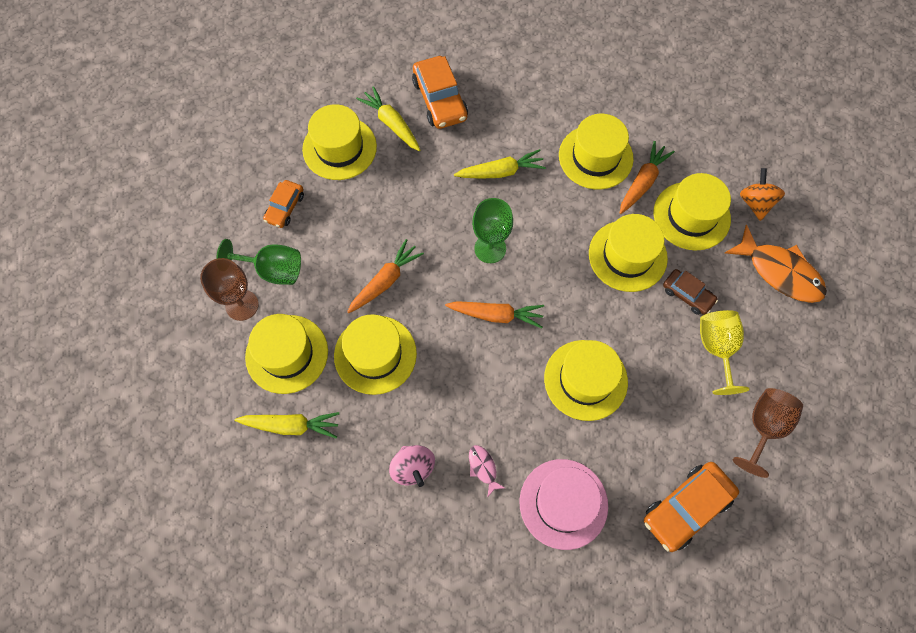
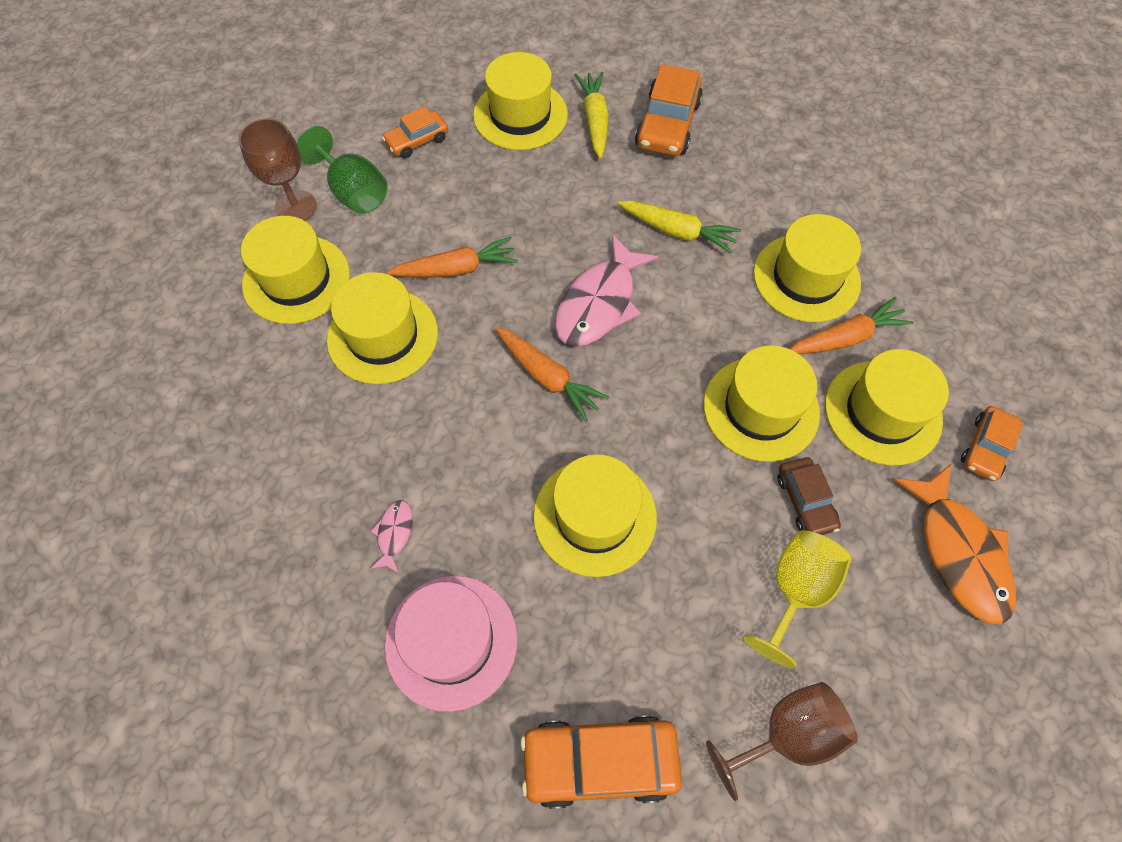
camera: 35 degrees right, 5 degrees down
(291, 425) = (238, 352): yellow carrot -> none
(413, 468) = (320, 479): pink spinning top -> none
(490, 248) = (599, 303): green goblet -> pink fish
(755, 203) = (985, 448): orange spinning top -> orange car

